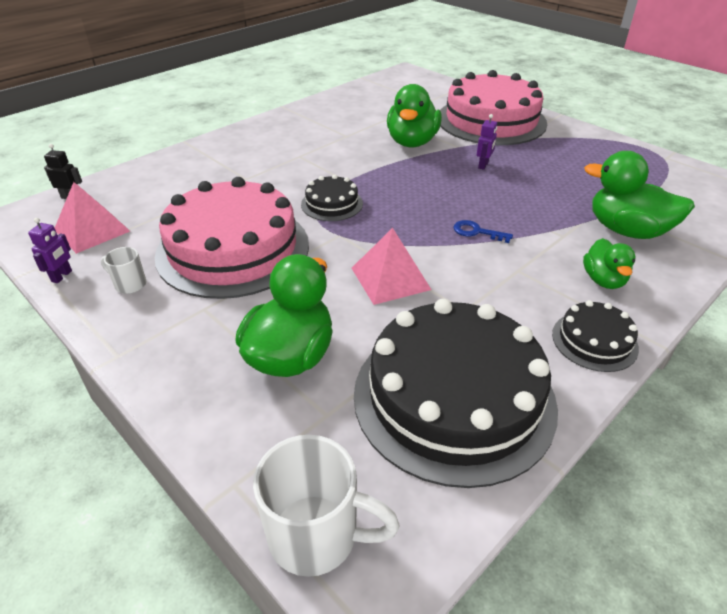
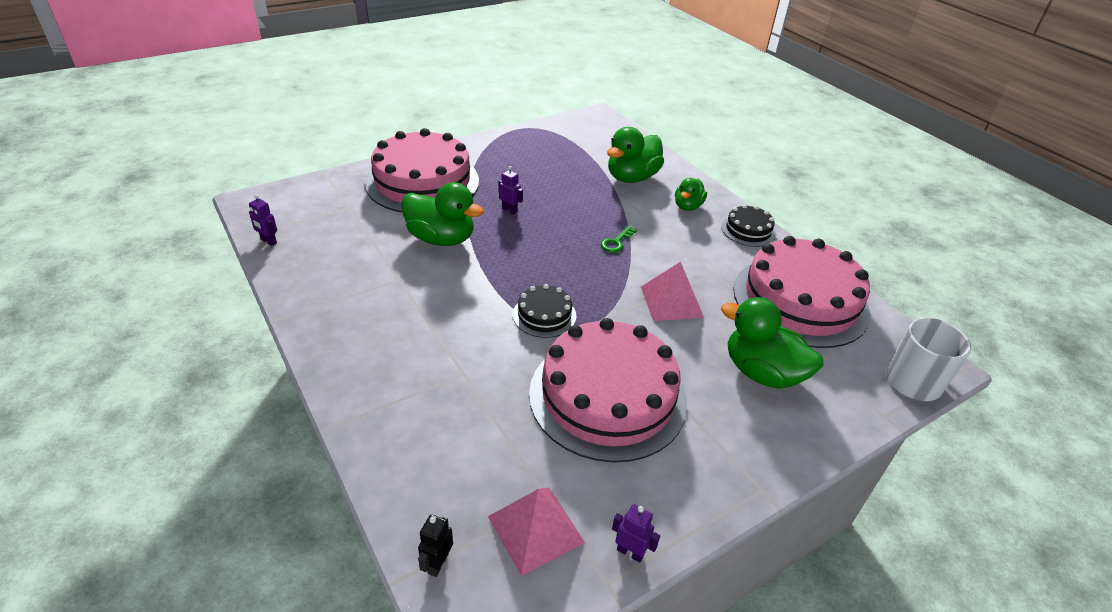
camera: 80 degrees left, 0 degrees up
(129, 284) = (655, 484): white mug -> none
(364, 87) = (268, 241): none -> purple robot
(453, 397) = (800, 300): black cake -> pink cake
(477, 232) = (616, 242): blue key -> green key
(603, 280) = (687, 206): green duck -> green duck turned 105 degrees clockwise

